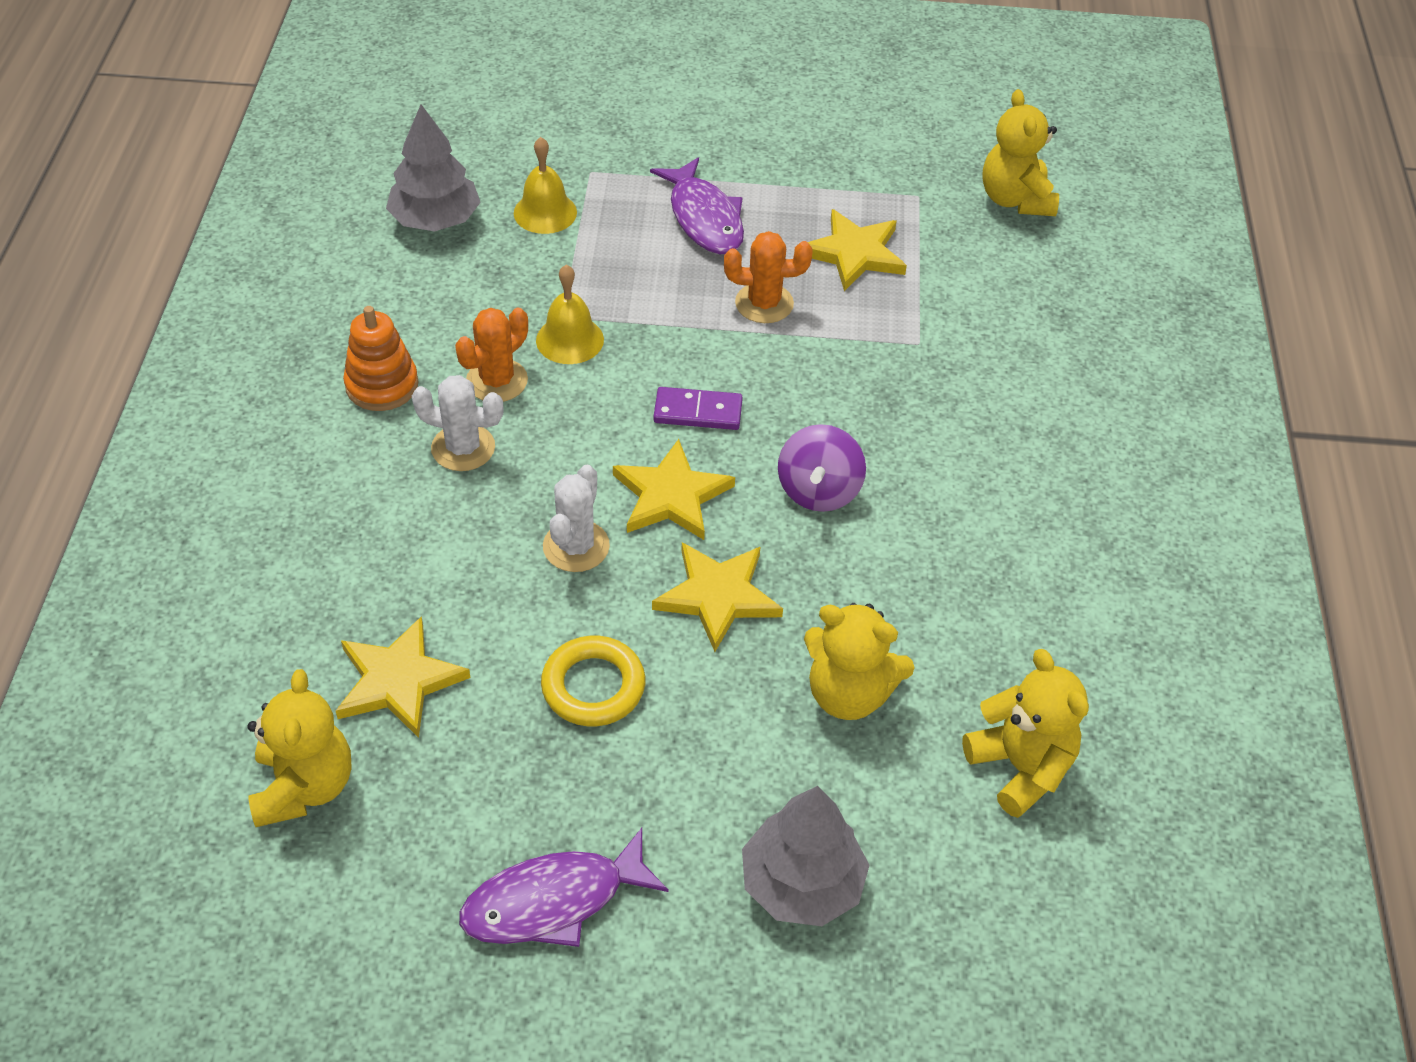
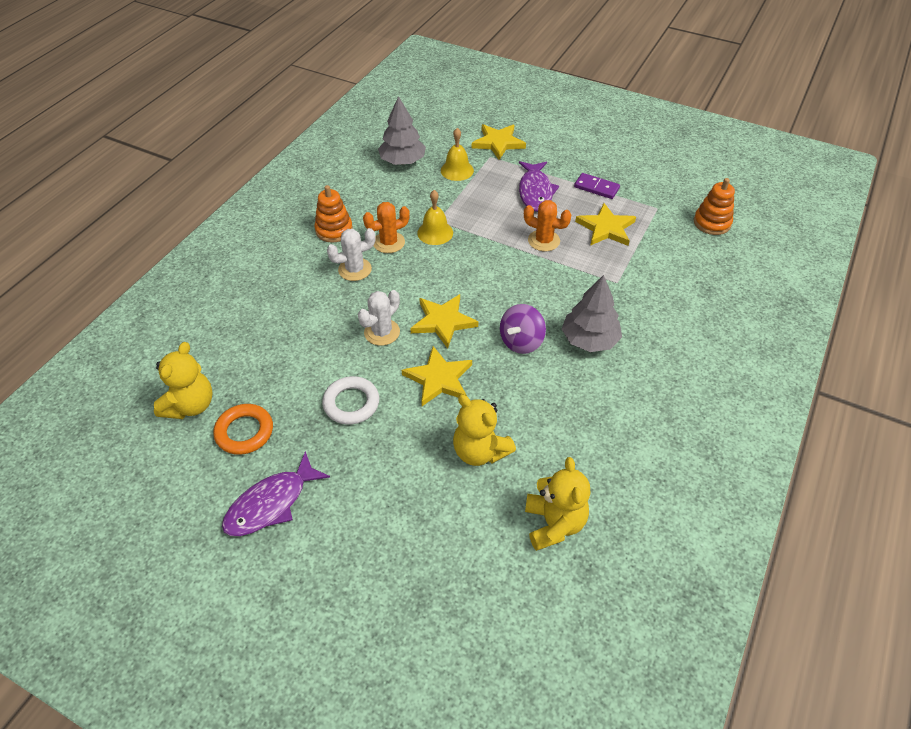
camera: 25 degrees right, 0 degrees up
(398, 681) = (261, 370): yellow star -> yellow star (498, 143)
(433, 799) = (244, 432): none -> orange ring
(463, 448) = (355, 269): white cactus -> white cactus turned 60 degrees counterclockwise
(553, 901) = (271, 503): purple fish -> purple fish turned 45 degrees counterclockwise
(593, 686) = (351, 403): yellow ring -> white ring
(698, 412) = (479, 284): purple domino -> purple domino (596, 188)
(802, 883) = (400, 542): grey tree -> grey tree (589, 340)
(1015, 200) = (712, 223): yellow teddy bear -> orange stacking toy

